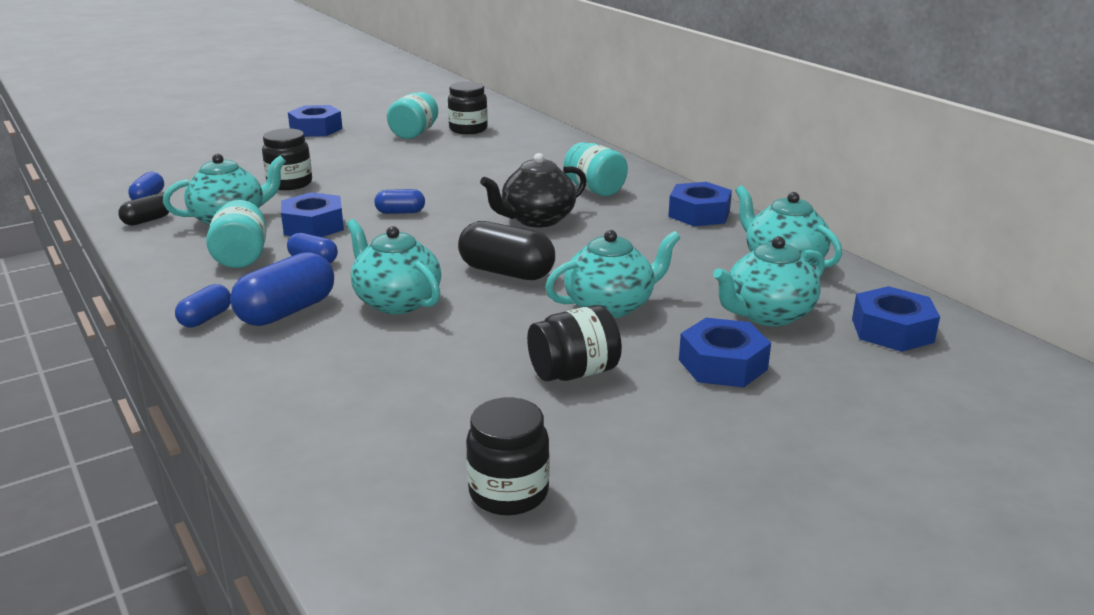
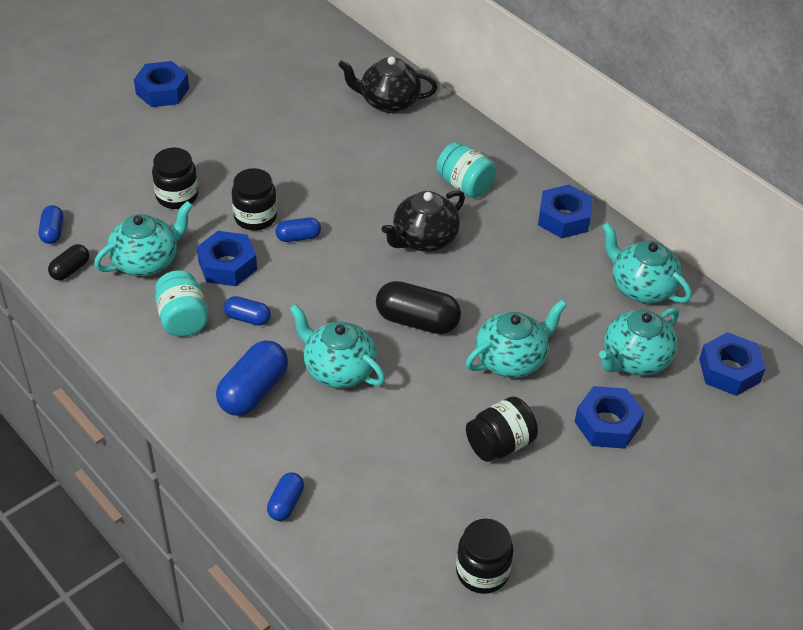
camera: 10 degrees left, 20 degrees up
(206, 318) = (190, 406): blue capsule -> blue capsule (286, 503)
(414, 133) = (266, 93): turquoise jar -> none
(468, 129) = (317, 81): black jar -> black jar (255, 217)
(533, 142) = (388, 102): none -> black teapot

